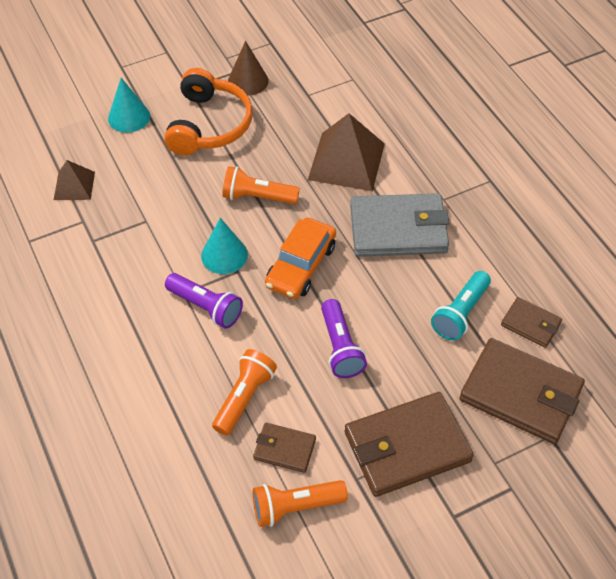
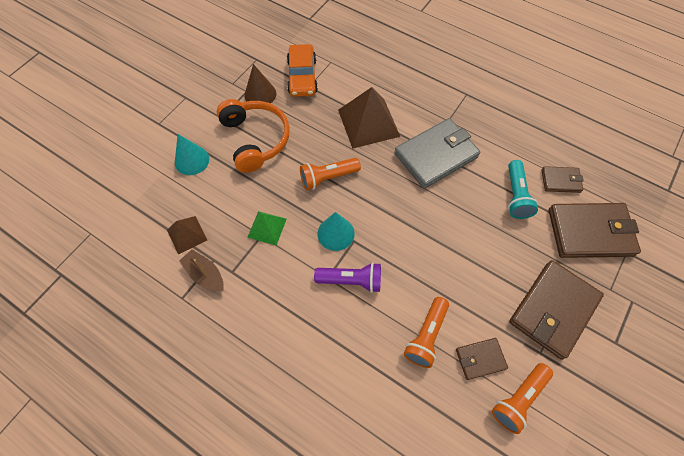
camera: 30 degrees left, 10 degrees up
(66, 230) = (205, 274): none -> brown boat
(157, 216) = (267, 228): none -> green pyramid
(244, 398) = (426, 336): orange flashlight -> orange flashlight turned 150 degrees counterclockwise
(301, 266) = (393, 214): orange car -> orange car (302, 77)
(340, 347) = (461, 261): purple flashlight -> none

